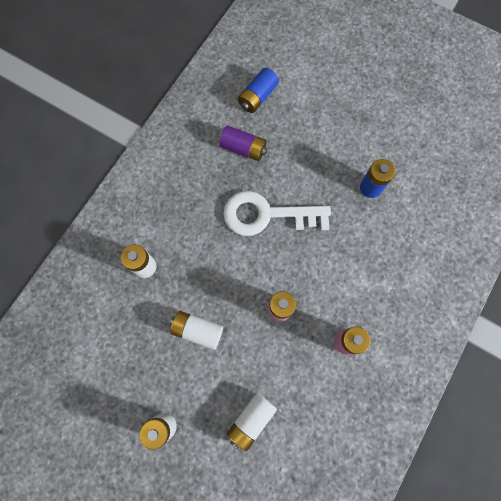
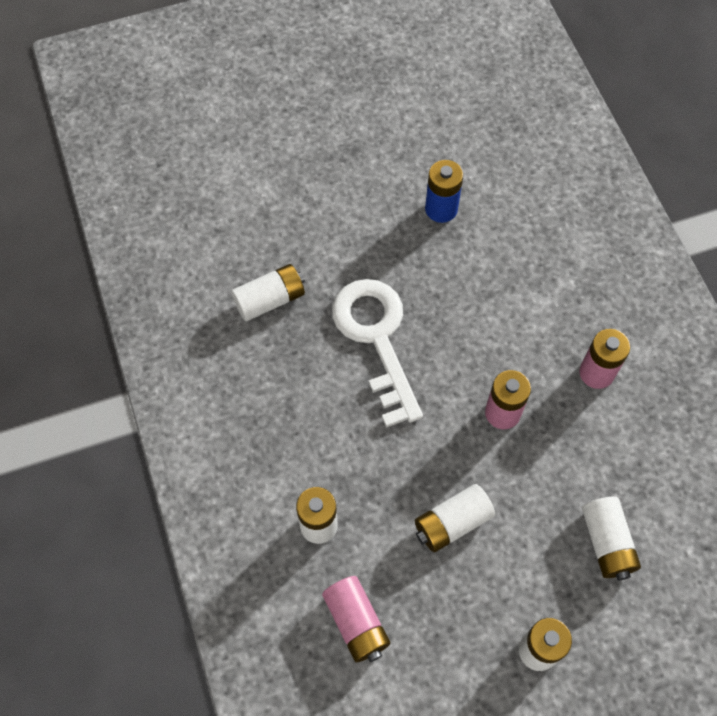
camera: 50 degrees left, 10 degrees down
(109, 323) = (356, 623): none -> pink battery
(243, 148) = (270, 300): purple battery -> white battery
(257, 97) = (219, 234): blue battery -> none
(267, 215) = (376, 338): white key -> white key turned 120 degrees clockwise

